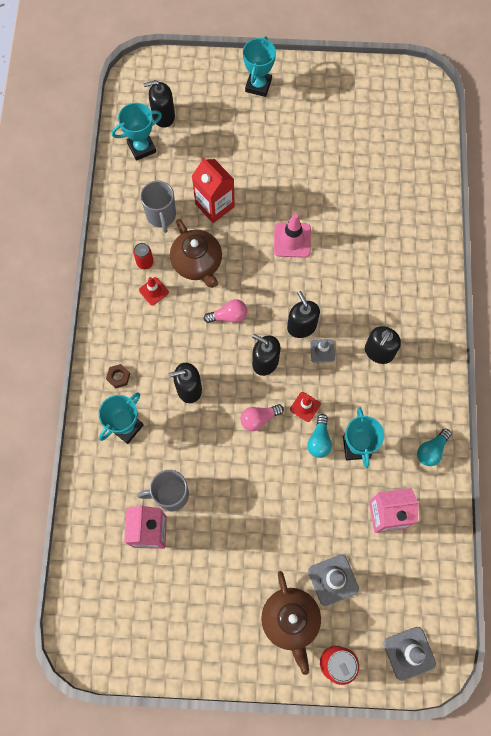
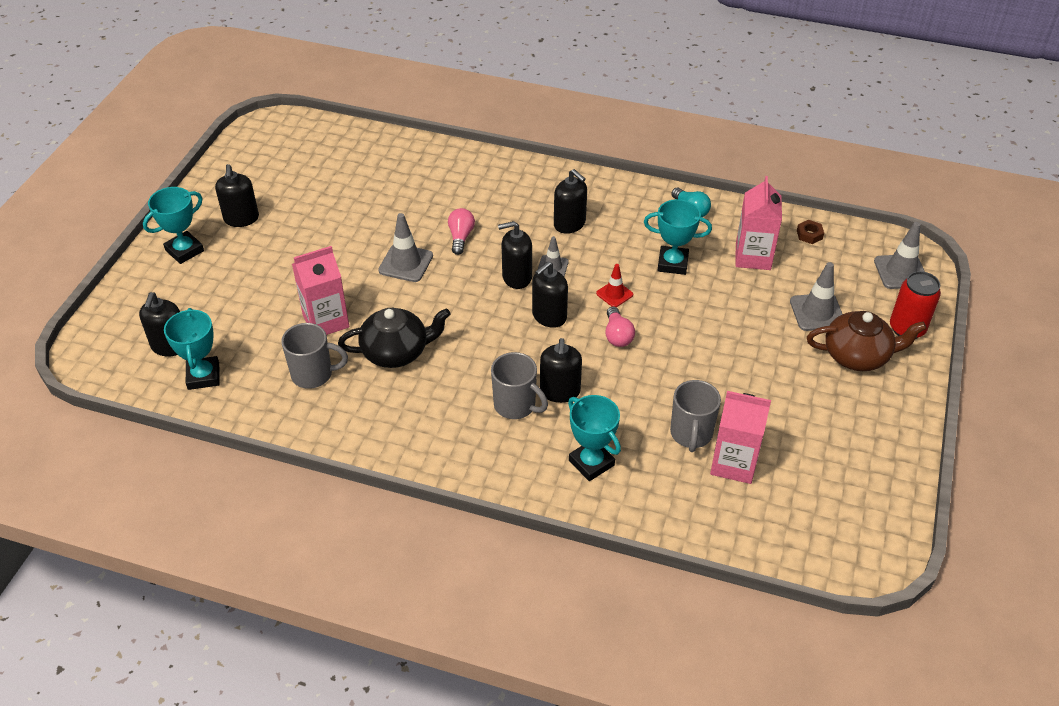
camera: 75 degrees left, 25 degrees down
(118, 377) = (520, 459): brown nut -> brown nut (809, 235)
(145, 262) = (371, 403): red can -> none
(153, 291) = (416, 401): red traffic cone -> none
(167, 361) = (516, 405): none -> grey mug
(197, 263) = (396, 352): brown teapot -> black teapot
(214, 205) = (326, 321): red carton -> pink carton
(228, 316) = (479, 337): pink light bulb -> pink light bulb (460, 237)
(258, 85) = (184, 250): turquoise trophy -> turquoise trophy turned 75 degrees counterclockwise
(292, 240) = (406, 263): pink traffic cone -> grey traffic cone
(304, 108) = (241, 218): none -> black soap dispenser
(319, 440) = (657, 291): turquoise light bulb -> none

